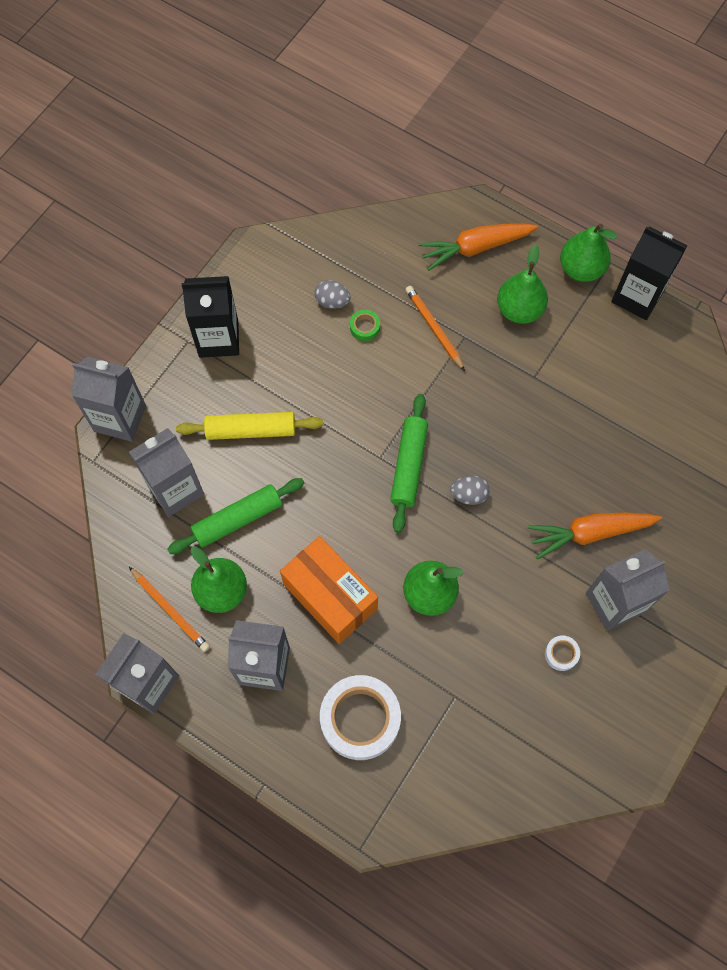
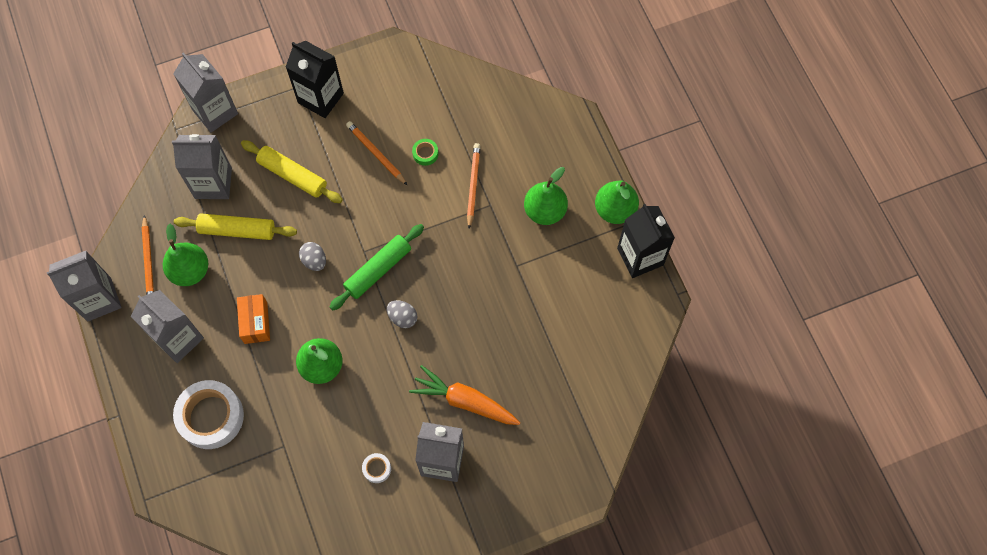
camera: 35 degrees right, 0 degrees up
(238, 519) = (237, 230): green rolling pin -> yellow rolling pin
(317, 357) = (376, 153): none -> orange pencil
(330, 596) = (256, 323): orange box -> orange box, size x0.60
(332, 301) = (417, 121): grey egg -> grey egg (314, 261)
(475, 248) = (550, 146): orange carrot -> none

